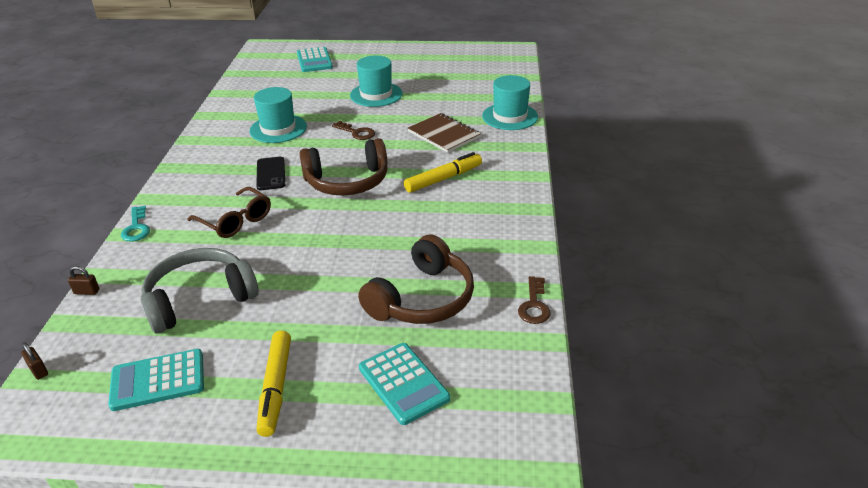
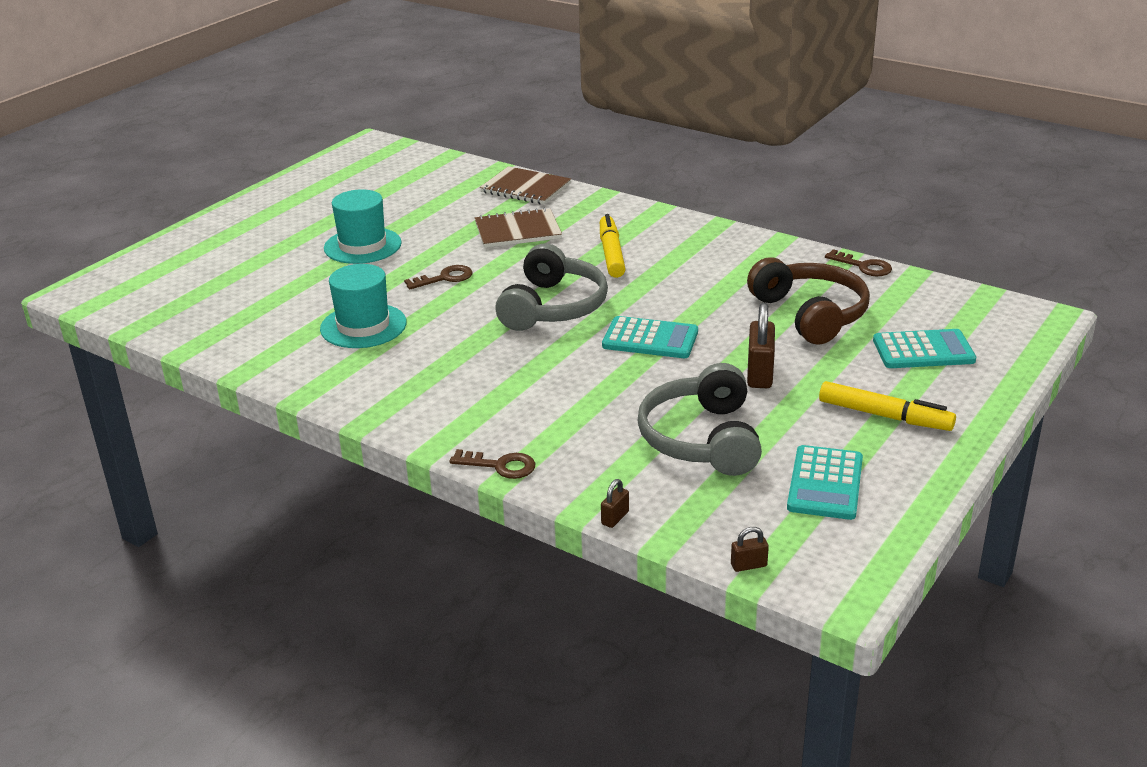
camera: 60 degrees left, 5 degrees down
(136, 227) = (500, 466): turquoise key -> brown key
(236, 221) = (561, 392): brown glasses -> none
(271, 174) = (476, 351): black phone -> none
(307, 299) = (759, 374): none -> brown padlock
(314, 60) = (193, 264): turquoise calculator -> turquoise calculator (650, 339)
(347, 181) = (552, 307): brown headphones -> grey headphones
(510, 116) = (525, 188): turquoise hat -> brown notebook

